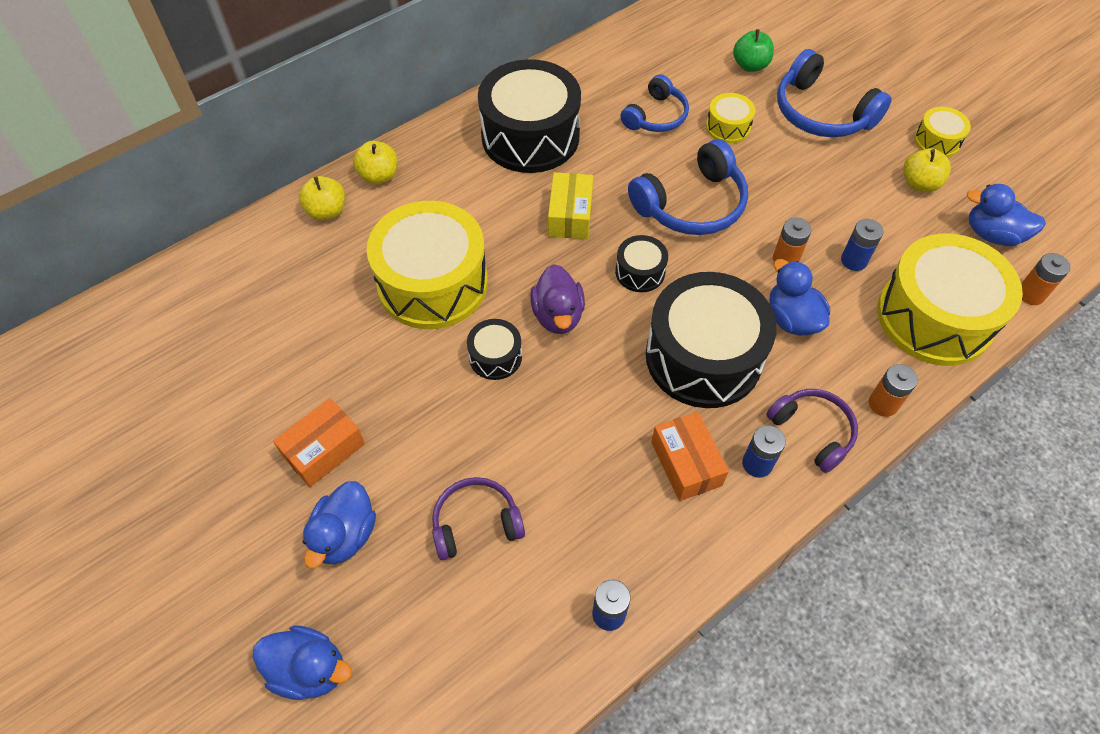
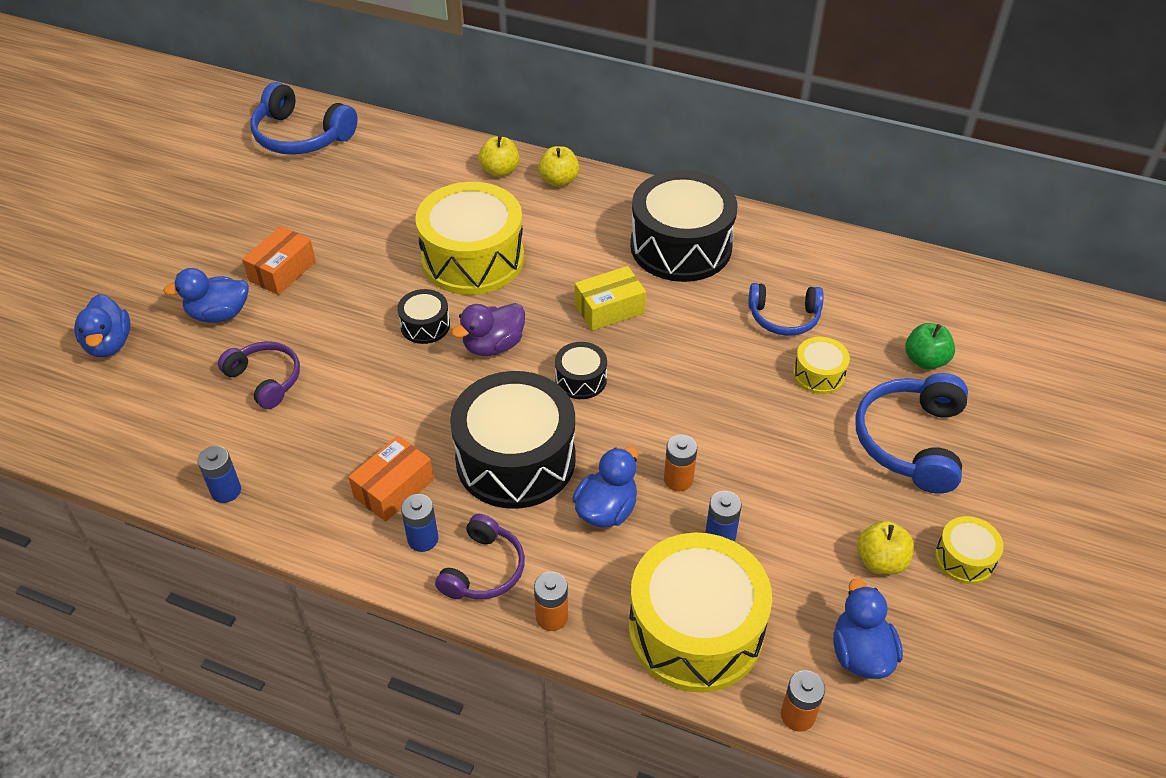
camera: 60 degrees right, 10 degrees down
(324, 450) = (282, 271): orange box -> orange box turned 75 degrees counterclockwise
(692, 205) = (691, 385): blue headphones -> blue headphones (301, 136)

